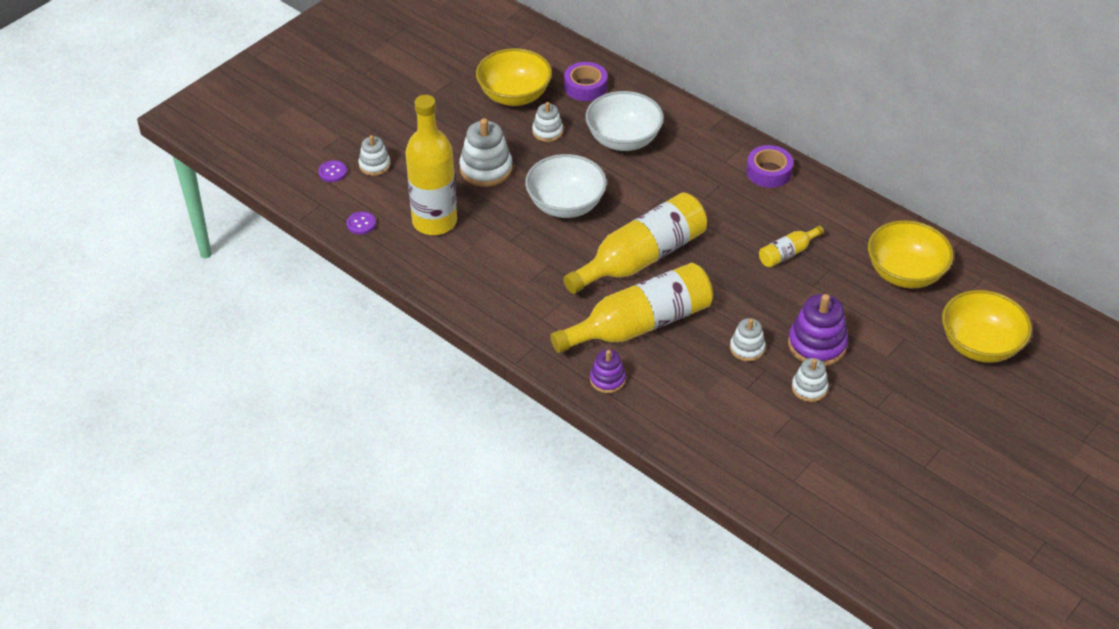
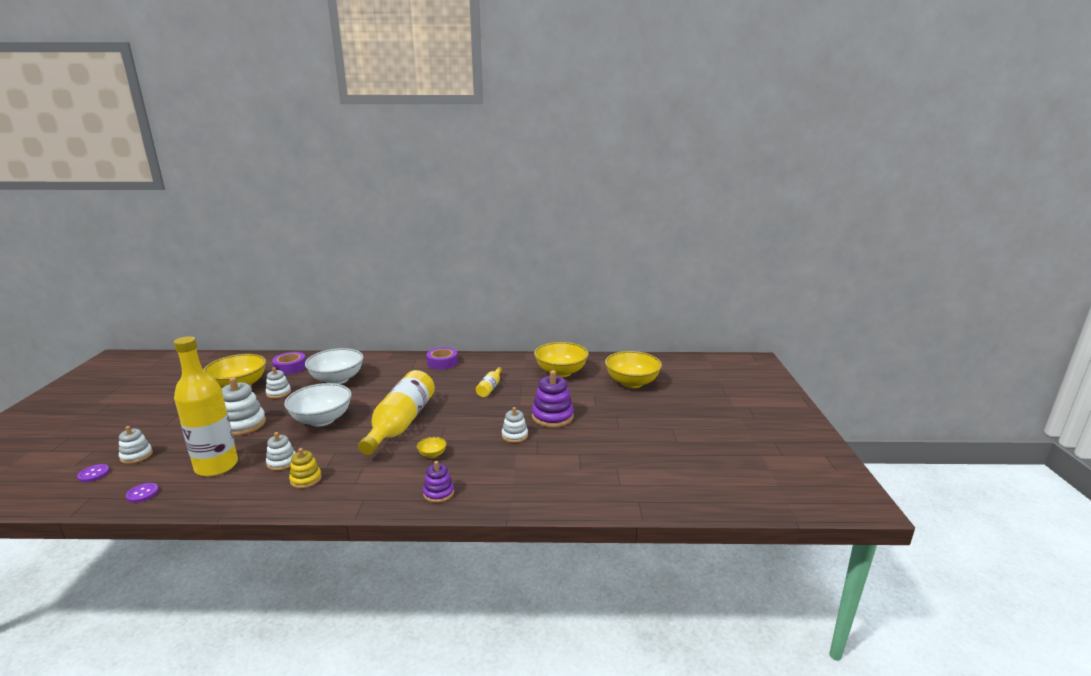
camera: 40 degrees left, 25 degrees down
(501, 287) = (306, 479): none -> yellow stacking toy
(639, 324) = (432, 454): yellow bottle -> yellow bowl
(809, 388) = (572, 437): white stacking toy -> white stacking toy (282, 462)

